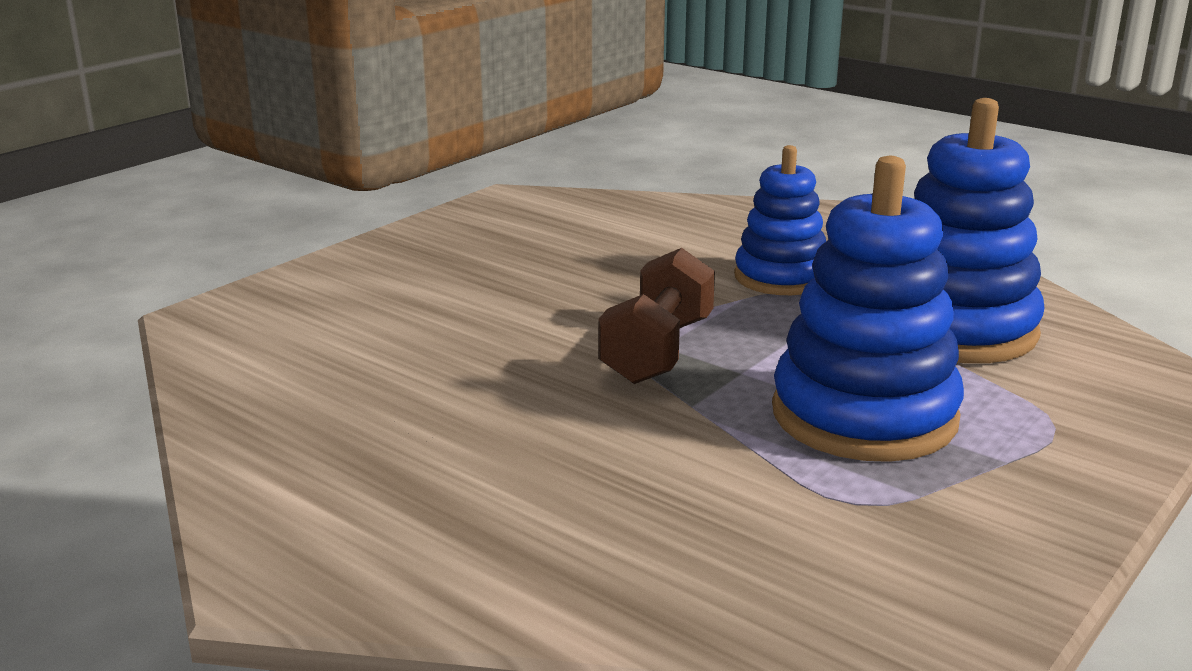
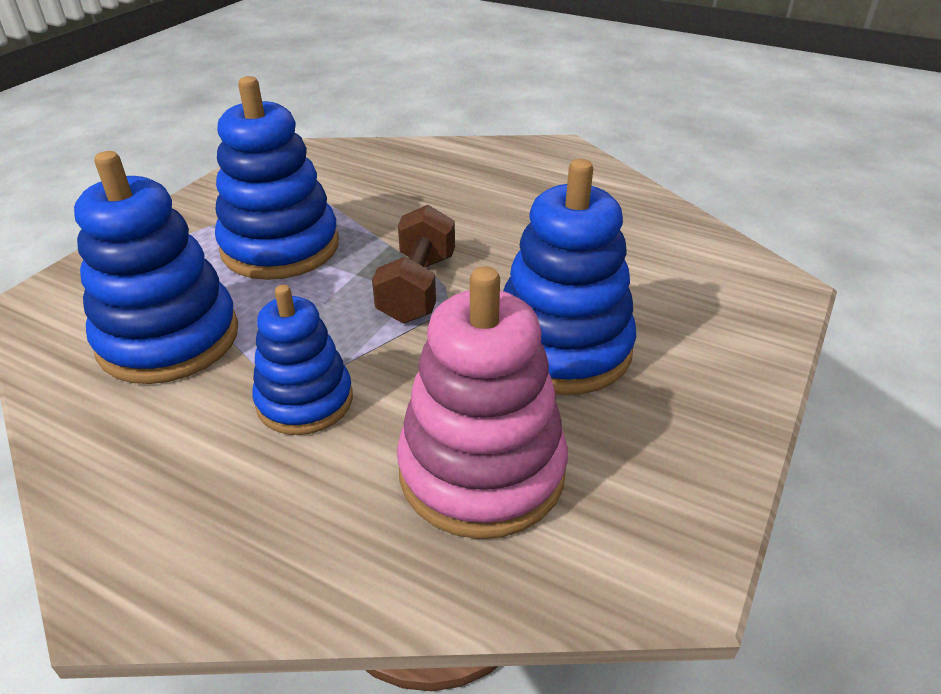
camera: 170 degrees right, 15 degrees up
(511, 290) = (562, 348): none -> blue stacking toy
(625, 236) = (482, 471): none -> pink stacking toy

